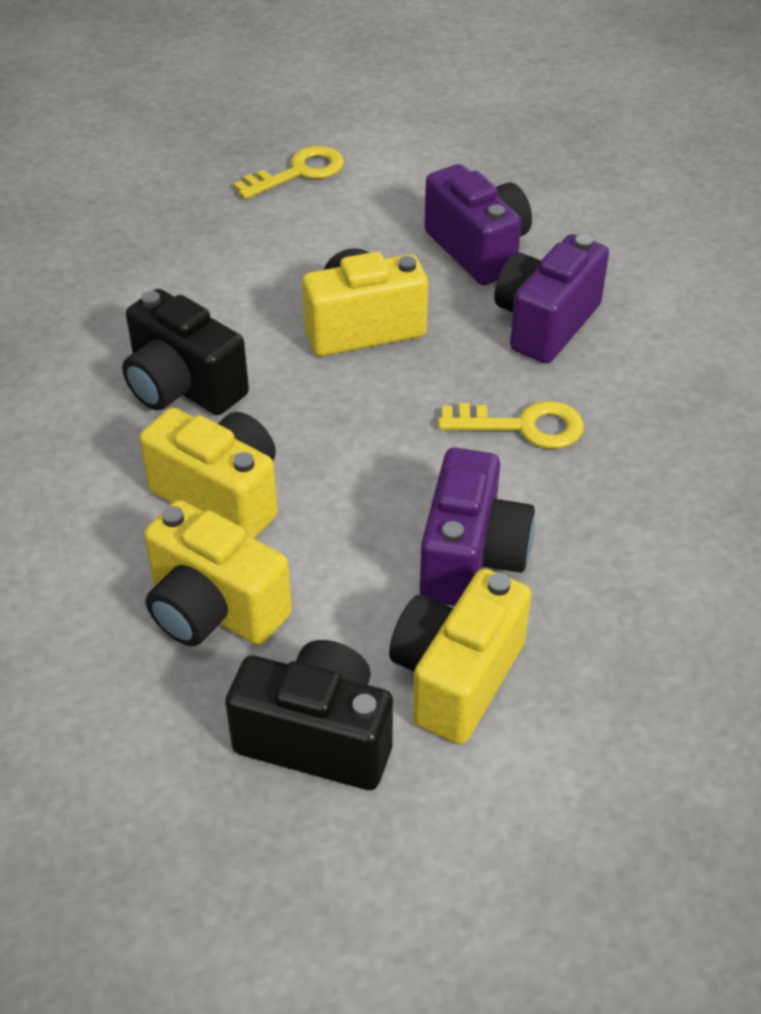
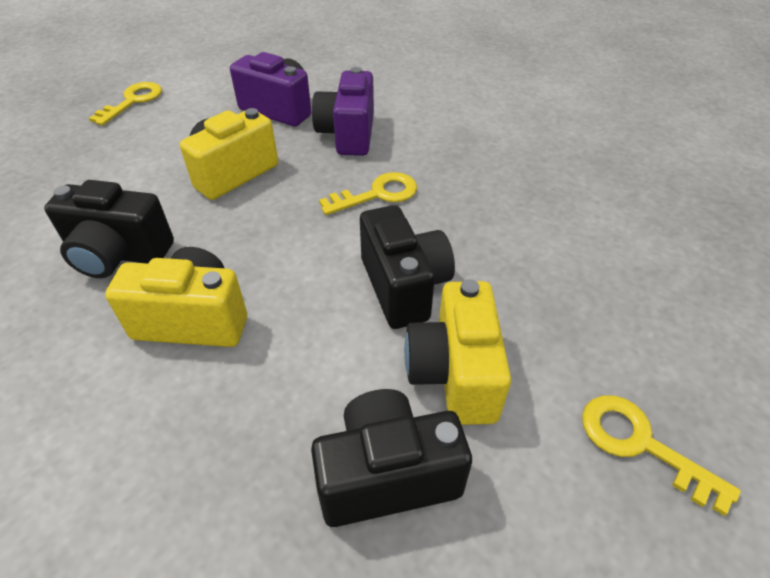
camera: 30 degrees left, 0 degrees up
(213, 609) = (238, 410): yellow camera -> none
(471, 558) = (404, 286): purple camera -> black camera
(604, 843) = (641, 445): none -> yellow key

